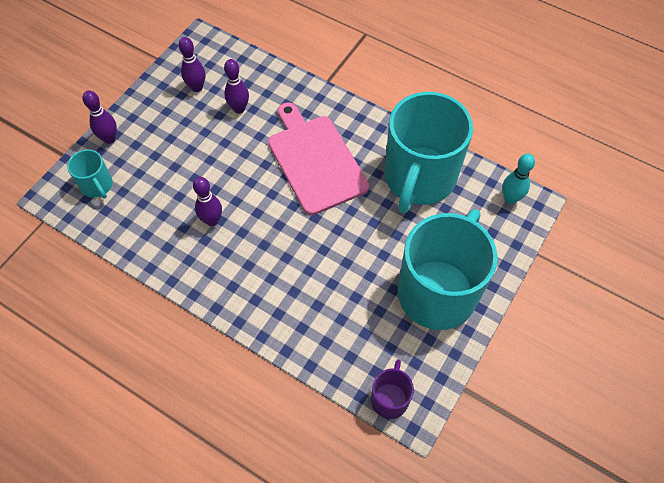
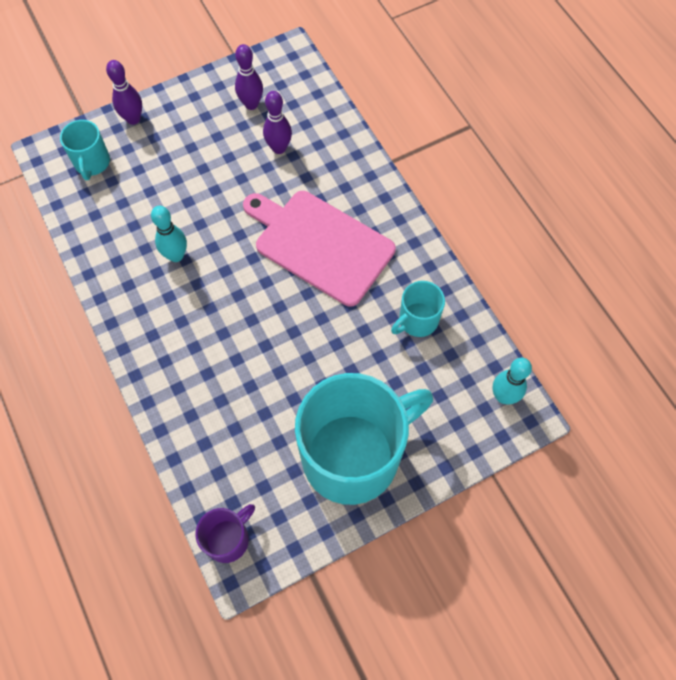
camera: 30 degrees right, 5 degrees up
(212, 220) = (176, 255): purple bowling pin -> turquoise bowling pin
(315, 160) = (320, 244): pink cutting board -> pink cutting board turned 60 degrees counterclockwise
(419, 178) = (417, 320): turquoise mug -> turquoise mug, size x0.44

